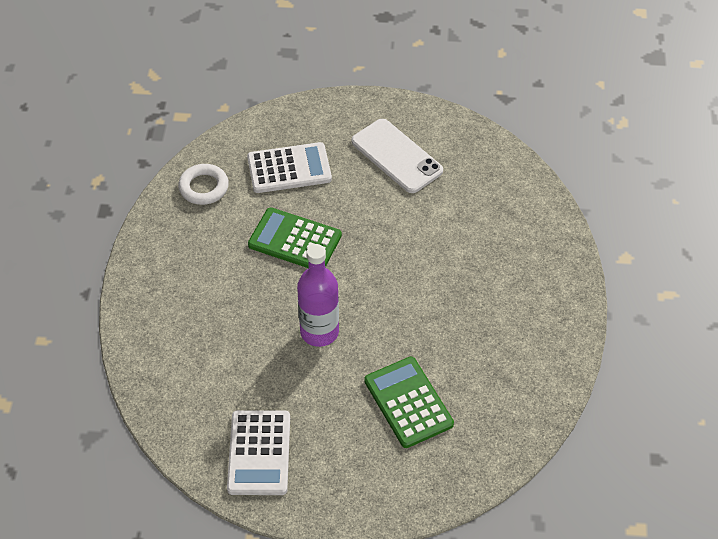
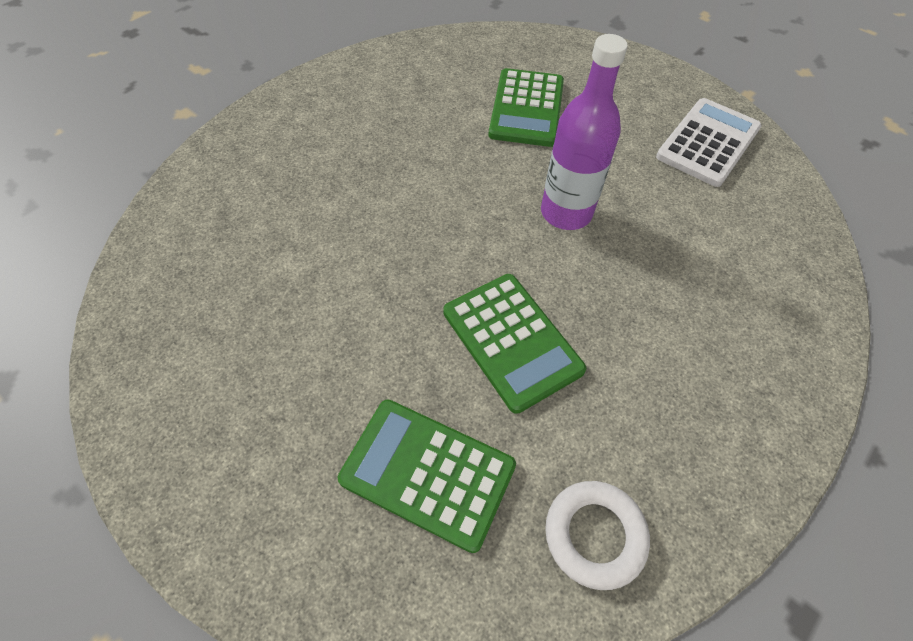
camera: 145 degrees left, 5 degrees up
(289, 168) = (427, 472): white calculator -> green calculator
(396, 156) = (257, 381): white phone -> none

